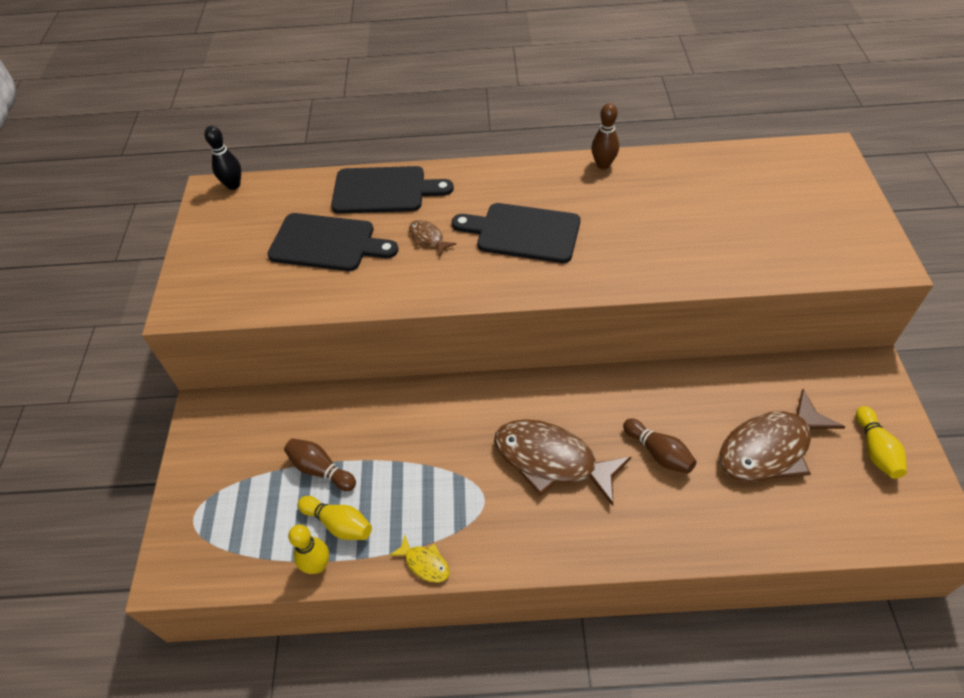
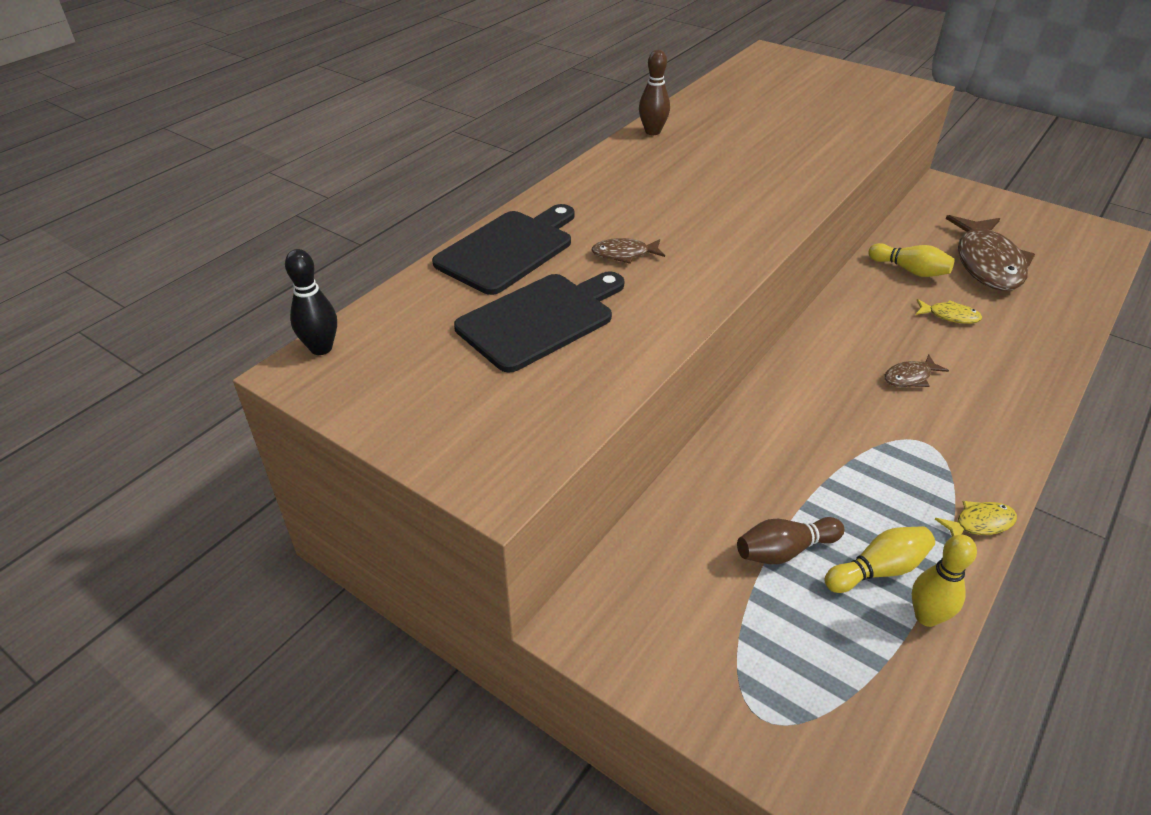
camera: 55 degrees left, 10 degrees down
(523, 232) = (689, 203): black cutting board -> none
(552, 460) = (910, 377): brown fish -> brown fish, size x0.44
(658, 453) = (949, 316): brown bowling pin -> yellow fish
(875, 450) = (1024, 223): yellow bowling pin -> yellow bowling pin (910, 270)

